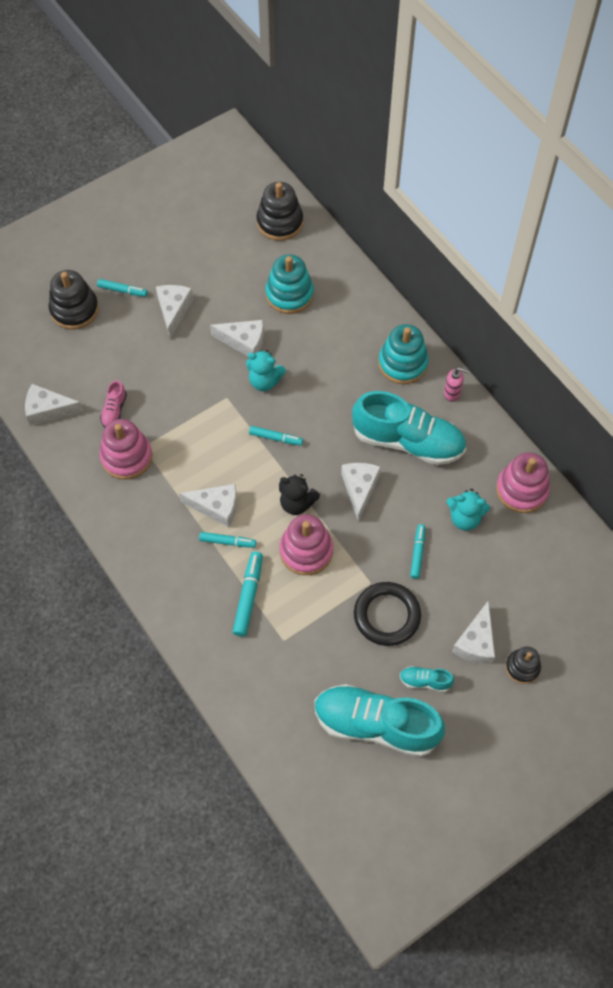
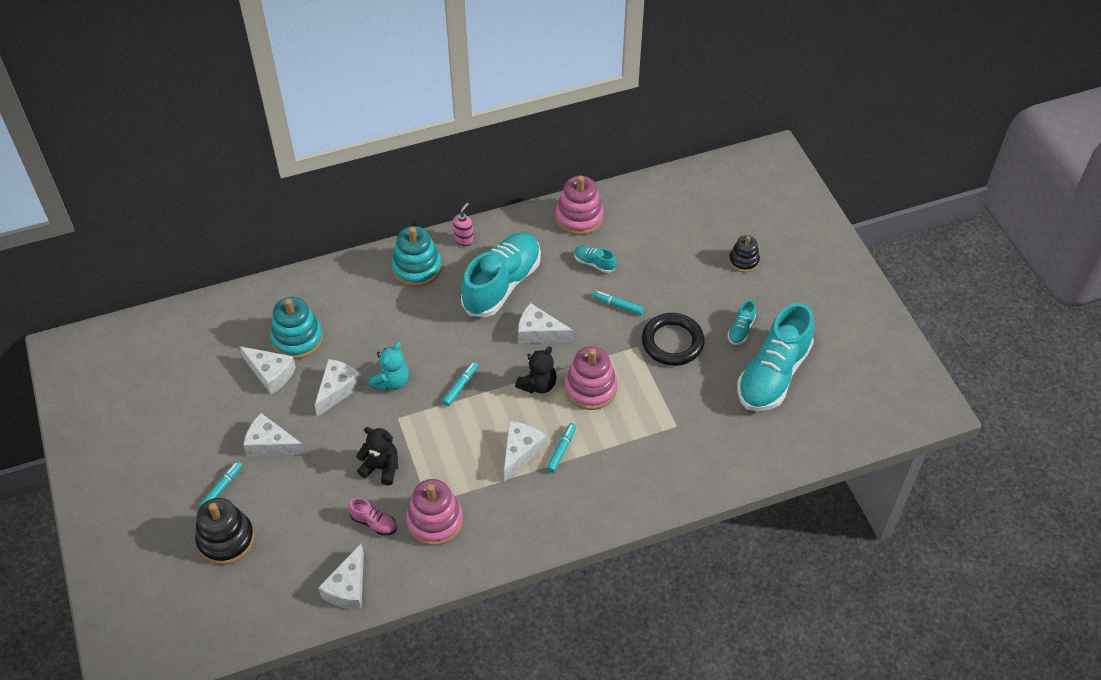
camera: 75 degrees left, 10 degrees down
(171, 400) = (381, 468): none -> black teddy bear
(248, 597) = (624, 445): turquoise marker -> none
(280, 222) = (203, 327): black stacking toy -> none
(465, 518) = (594, 263): turquoise teddy bear -> turquoise shoe
(476, 642) = (713, 286): white cheese -> white cheese (270, 373)

